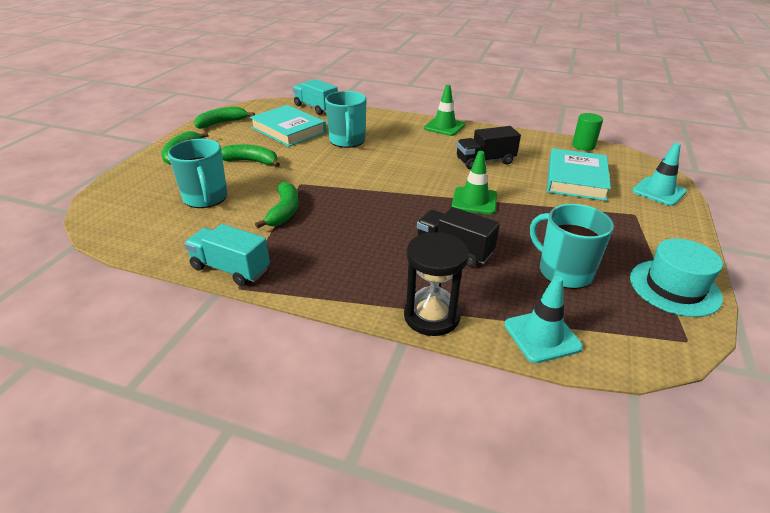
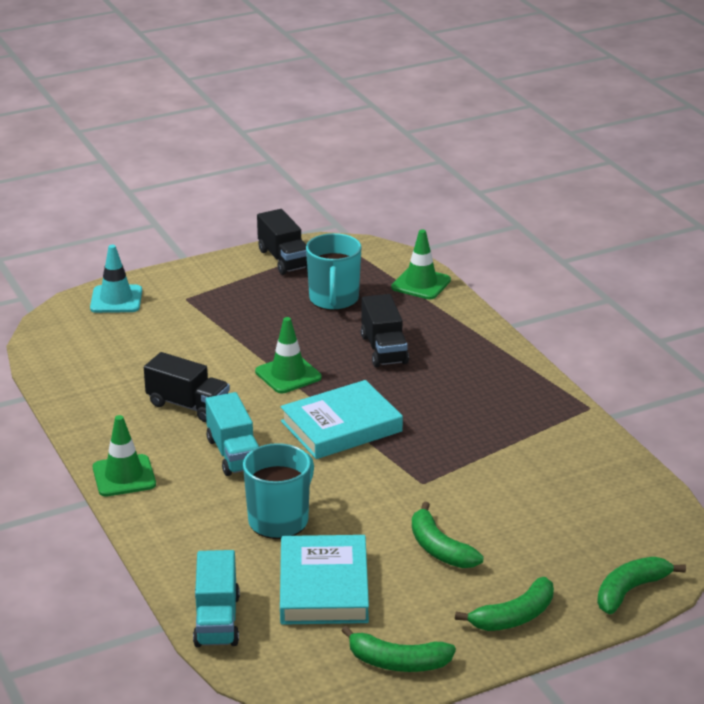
camera: 135 degrees left, 5 degrees down
(205, 198) = (543, 517): turquoise mug -> none
(230, 269) = (583, 425): turquoise truck -> turquoise truck (234, 454)
(284, 211) = (479, 457): green banana -> green banana (630, 591)
(431, 316) = (472, 324): black hourglass -> none
(542, 336) = (421, 284): turquoise traffic cone -> green traffic cone
(576, 179) = (152, 344): turquoise book -> turquoise book (341, 426)
(583, 146) = (48, 367): green cylinder -> none
(674, 287) = (284, 259): turquoise hat -> black truck

